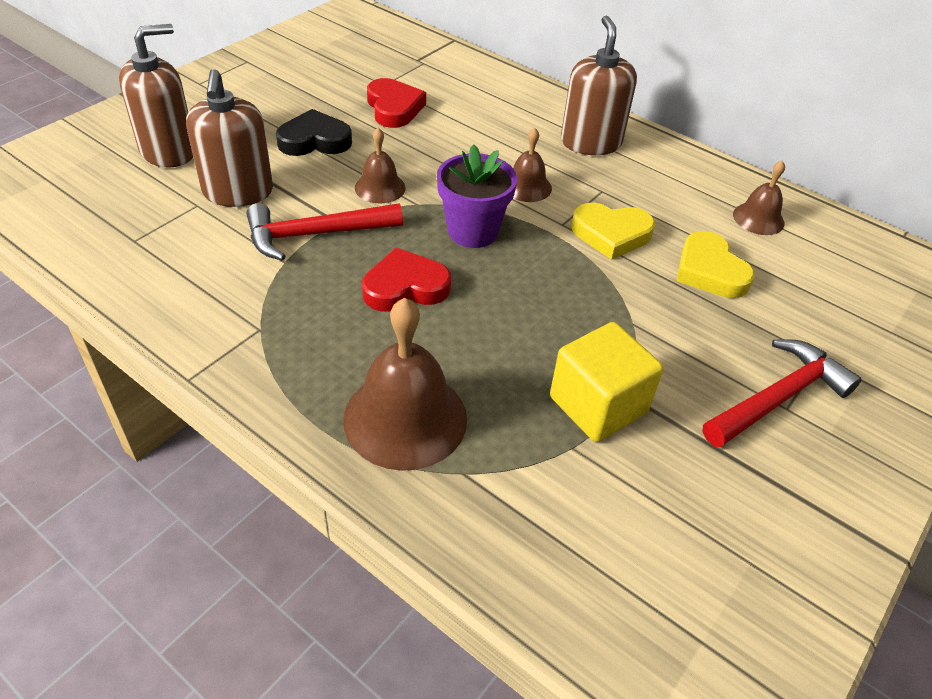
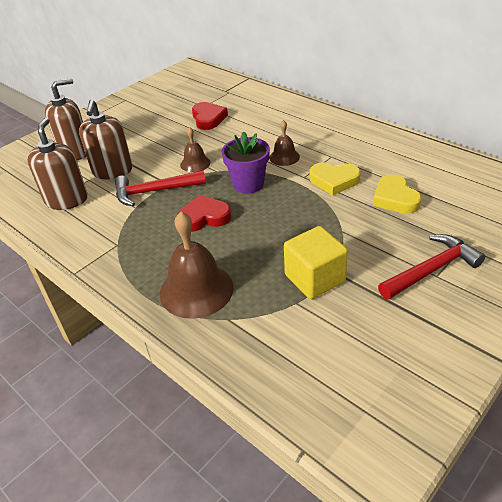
camera: 10 degrees right, 5 degrees down
(314, 140) = (159, 140): black heart -> none
(590, 142) = (327, 129): brown soap dispenser -> brown soap dispenser (67, 200)
(758, 218) = (430, 166): brown bell -> none

